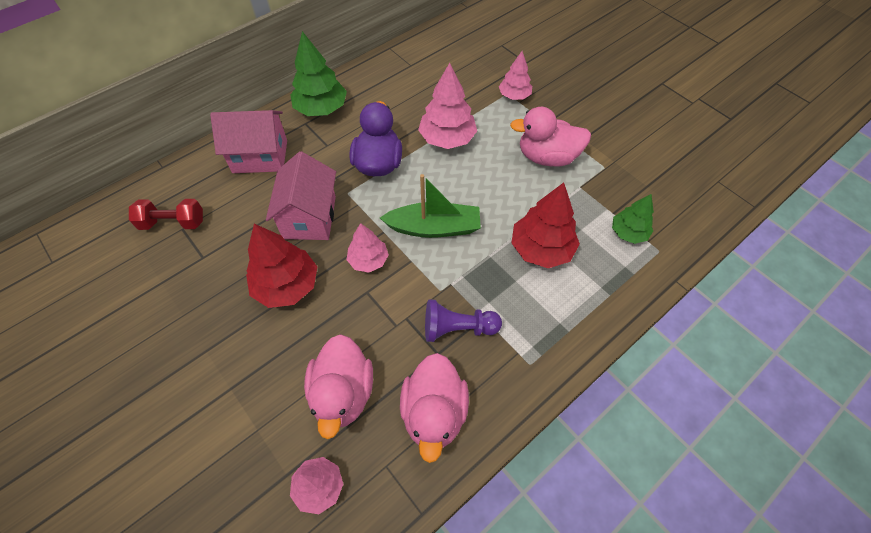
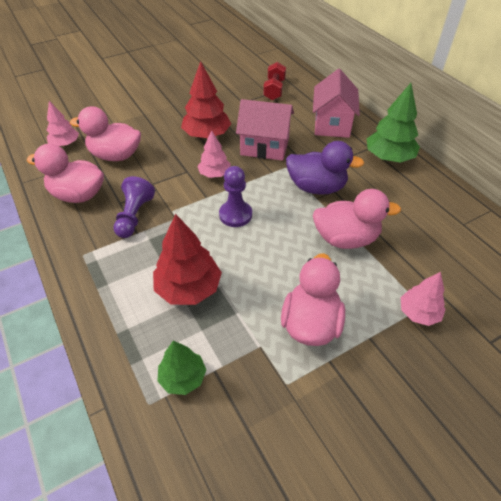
camera: 100 degrees right, 10 degrees down
(434, 227) = (235, 215): green boat -> purple pawn
(447, 139) = (346, 239): pink tree -> pink duck

